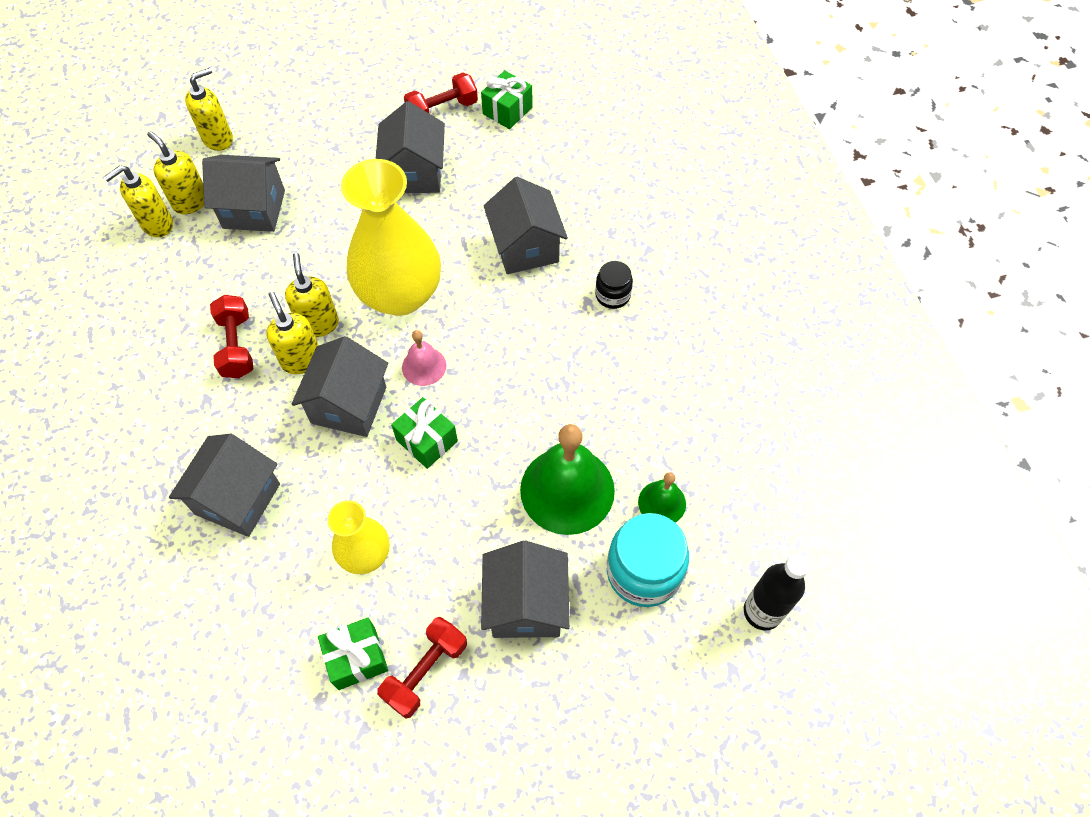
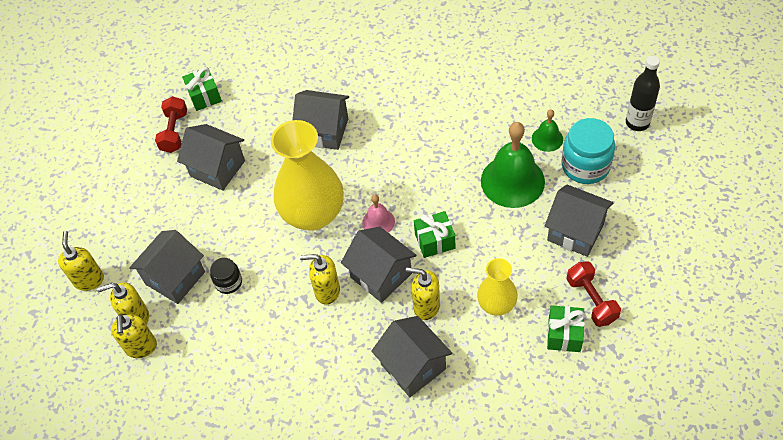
camera: 55 degrees left, 5 degrees down
(237, 346) = (289, 328): red dumbbell -> none
(319, 324) = (304, 271): yellow soap dispenser -> yellow soap dispenser (426, 306)
(612, 295) = (391, 102): black jar -> black jar (228, 282)

